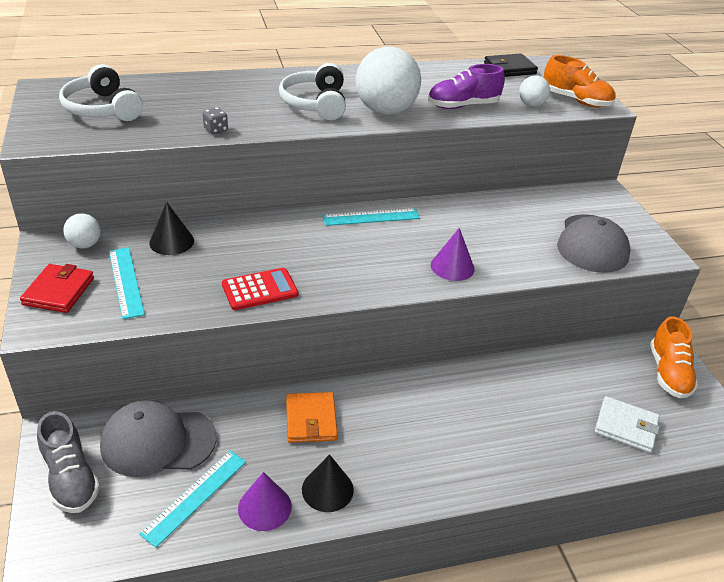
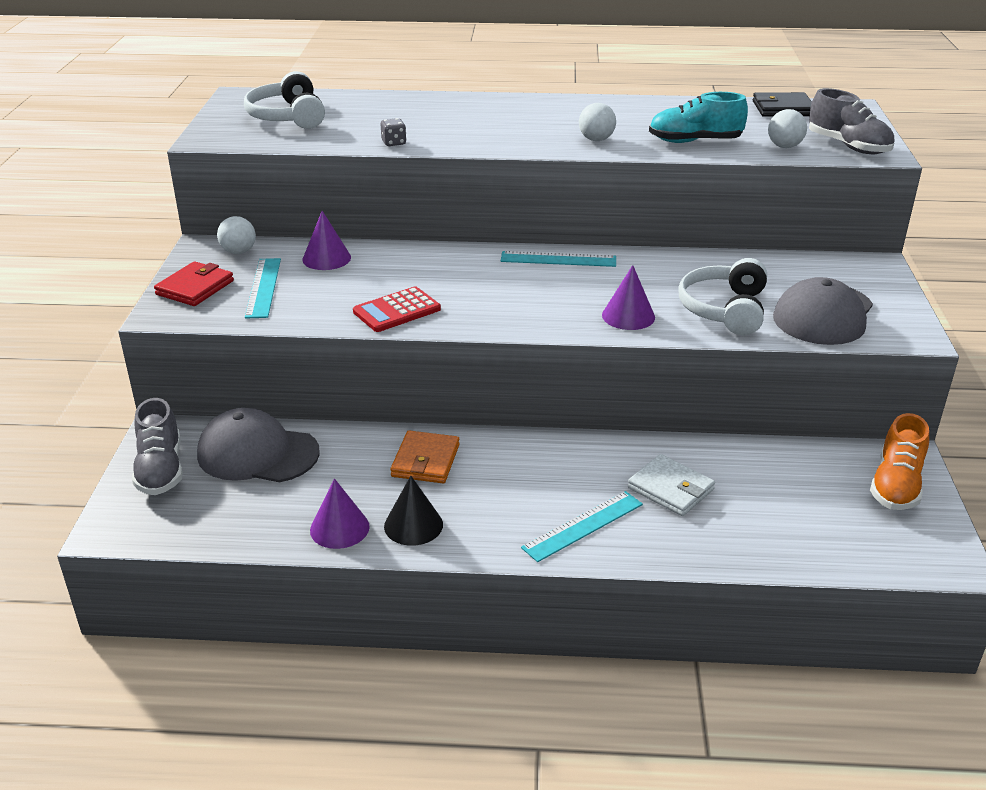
camera: 20 degrees right, 5 degrees down
(171, 241) = (326, 258): black cone -> purple cone
(195, 496) = (273, 506): turquoise ruler -> turquoise ruler (583, 526)
(260, 289) = (397, 311): red calculator -> red calculator turned 150 degrees clockwise
(315, 103) = (518, 127): white headphones -> white headphones (724, 309)
(385, 111) = (596, 139): white ball -> white ball, size x0.49
(463, 106) = (694, 141): purple shoe -> turquoise shoe
(576, 101) = (848, 146): orange shoe -> grey shoe
(626, 426) = (804, 529): white wallet -> white wallet (670, 489)

